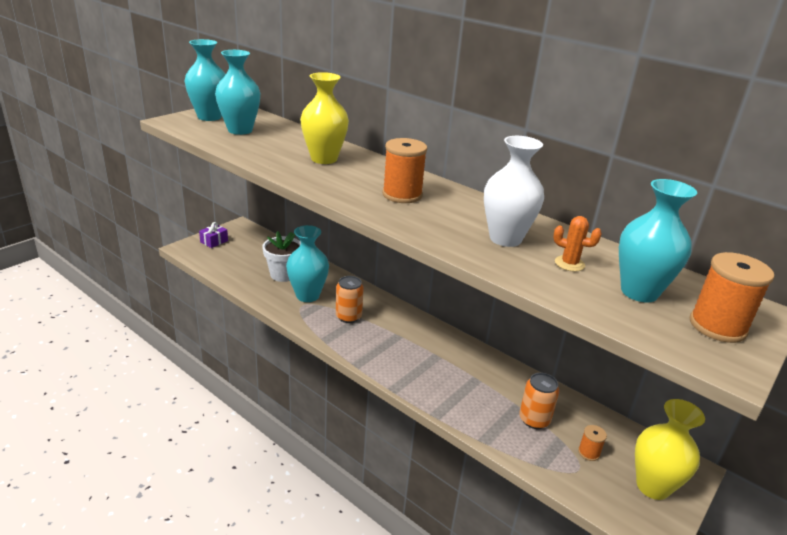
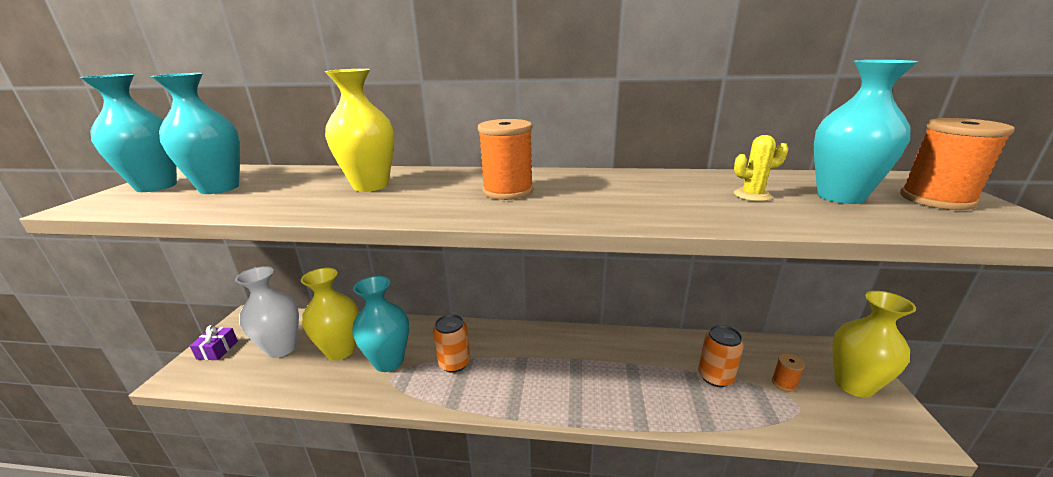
camera: 30 degrees left, 5 degrees down
(283, 274) = (340, 350): white flower pot -> yellow vase
(505, 239) = (666, 195): white vase -> white vase (281, 348)
(569, 264) = (752, 195): orange cactus -> yellow cactus

